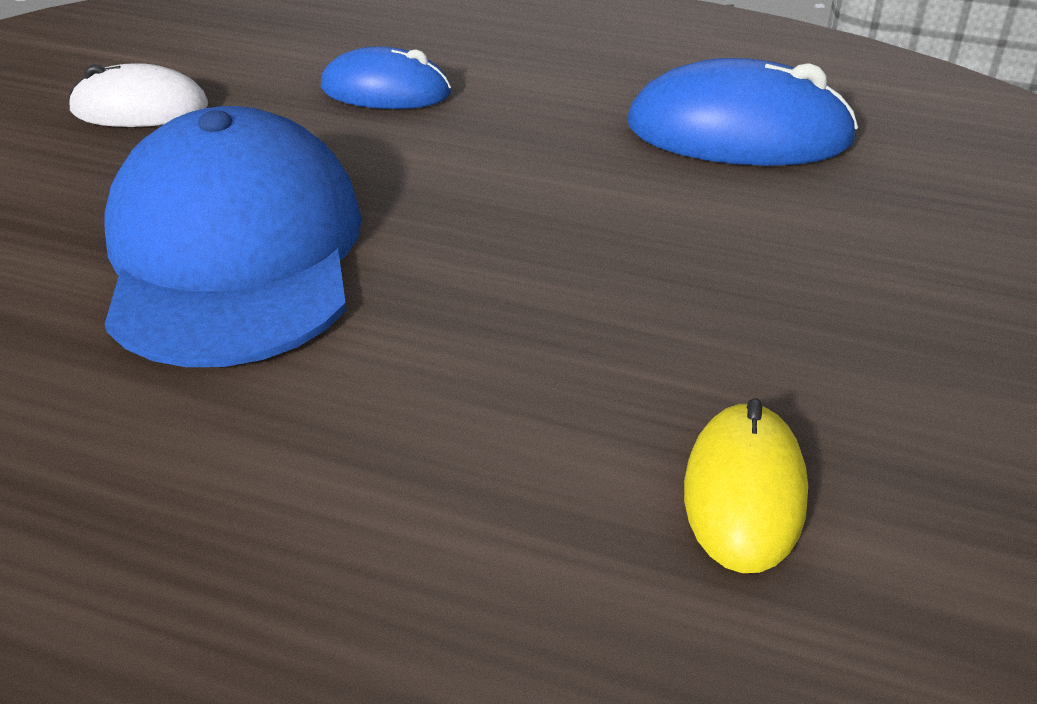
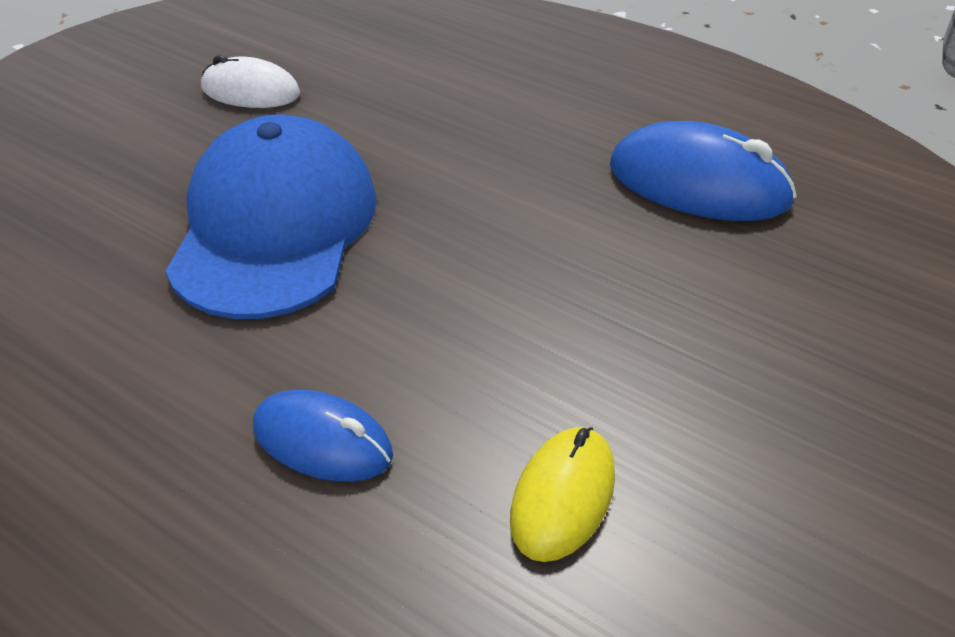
camera: 15 degrees right, 5 degrees up
(386, 91) = (435, 102): blue mouse -> blue mouse (322, 441)

